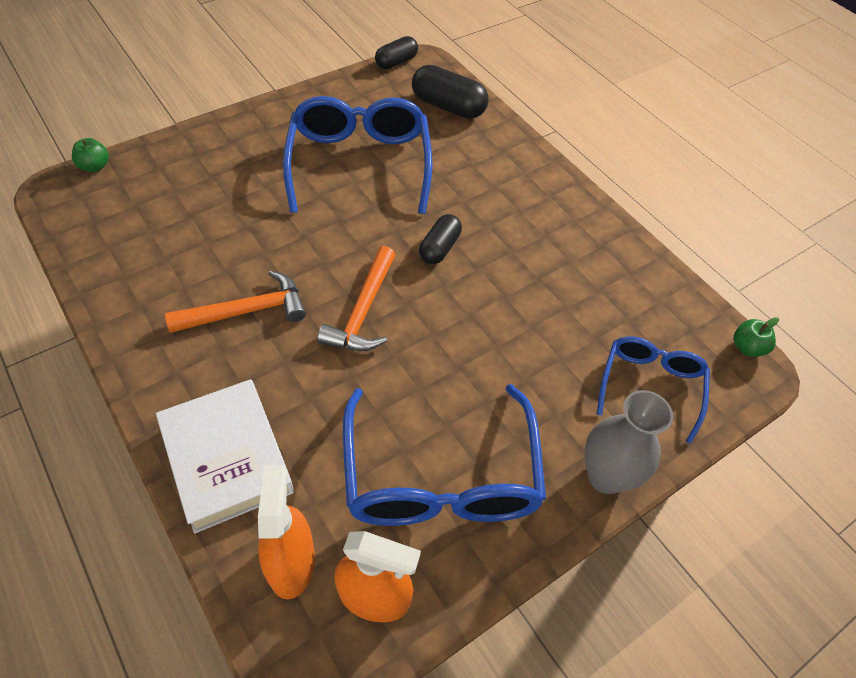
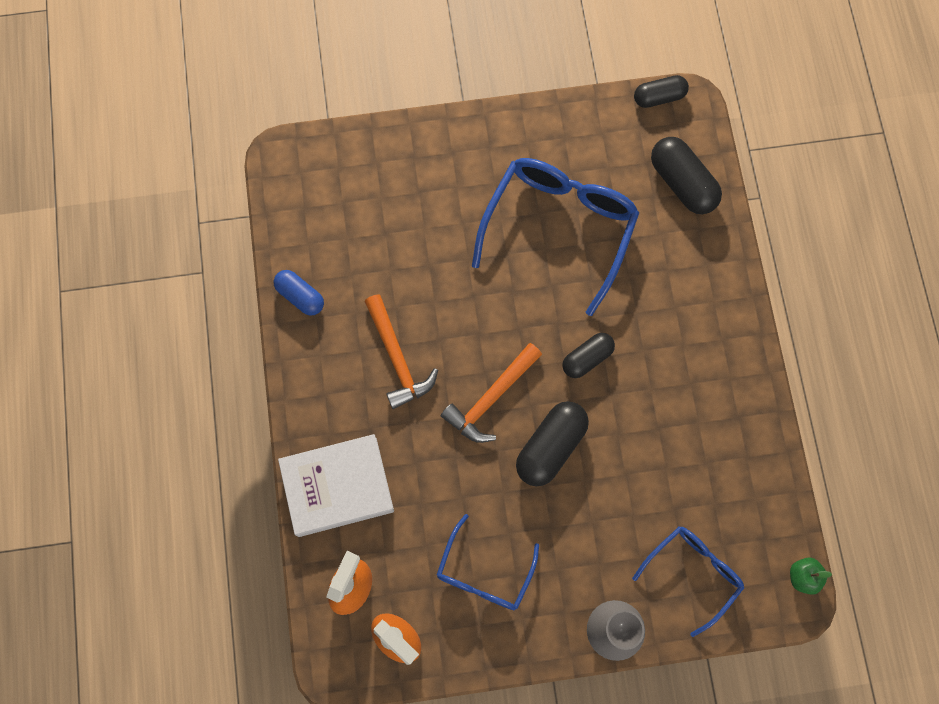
camera: 30 degrees right, 20 degrees up
(95, 166) = (322, 141): green apple -> none
(115, 293) = (300, 296): none -> blue capsule
(227, 458) = (337, 487): white book -> white book turned 75 degrees clockwise
(246, 311) = (397, 358): orange hammer -> orange hammer turned 60 degrees clockwise
(440, 477) = (484, 573): blue glasses -> blue glasses, size x0.58
(446, 330) = (550, 447): none -> black capsule

